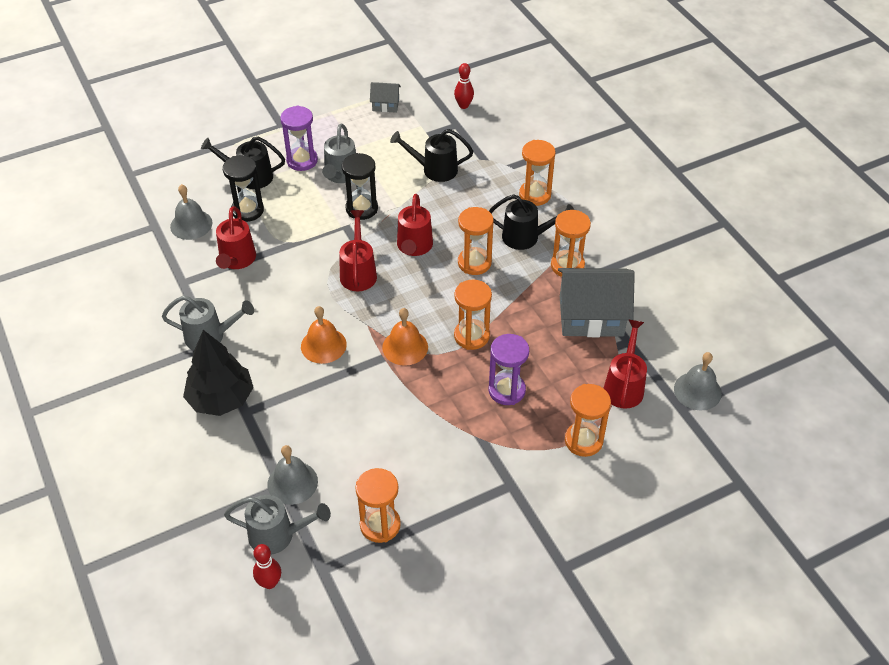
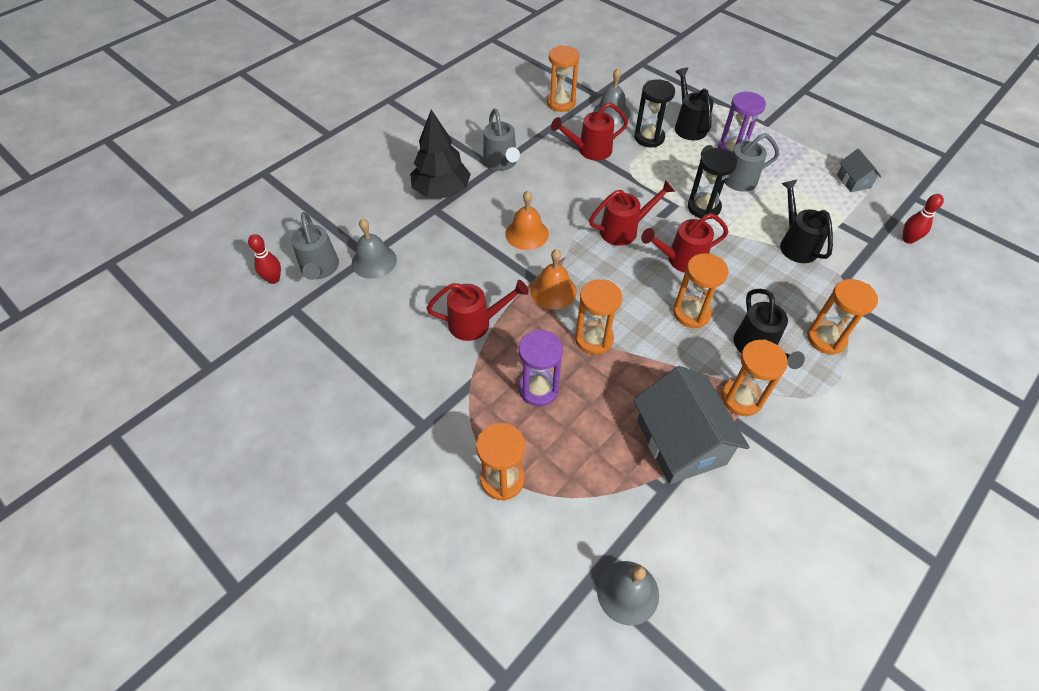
camera: 70 degrees right, 5 degrees up
(380, 525) = (347, 334): orange hourglass -> orange hourglass (561, 103)
(624, 386) = (597, 503): red watering can -> red watering can (476, 323)

